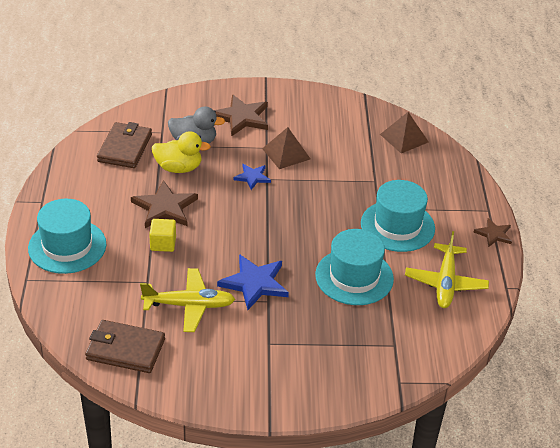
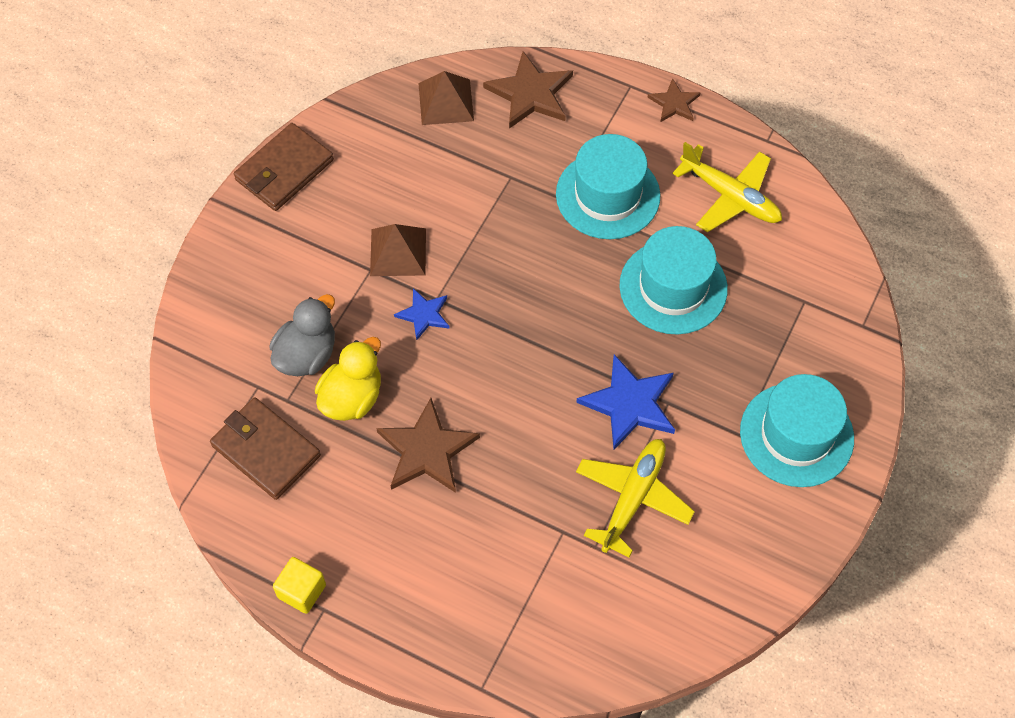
camera: 60 degrees left, 20 degrees up
(67, 246) = (440, 609): turquoise hat -> turquoise hat (796, 435)
(125, 349) = (675, 607): brown wallet -> brown wallet (284, 170)
(163, 243) = (499, 482): yellow cube -> yellow cube (301, 591)
(241, 117) = (287, 270): brown star -> brown star (530, 94)

